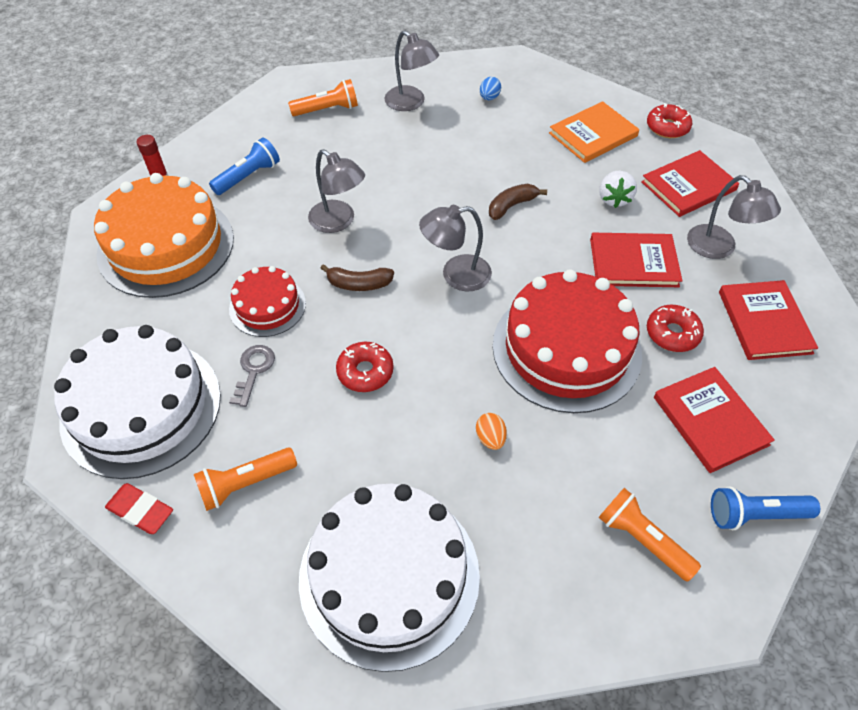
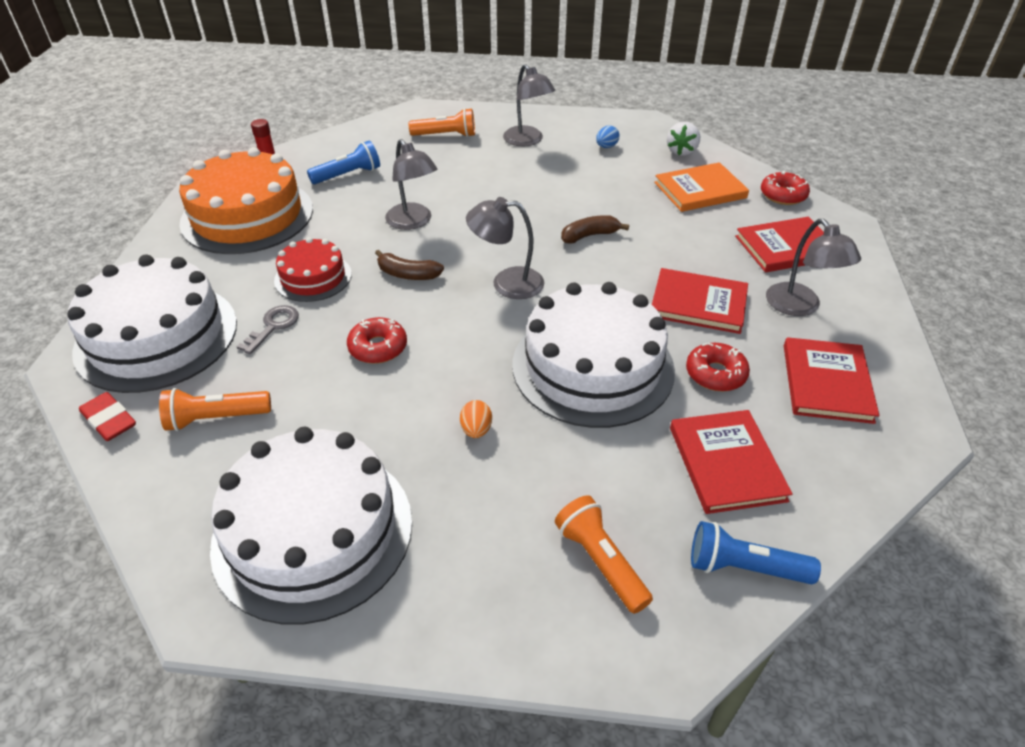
camera: 15 degrees right, 10 degrees down
(566, 349) = (592, 366): red cake -> white cake
(614, 199) = (700, 246): white strawberry -> white strawberry (681, 151)

